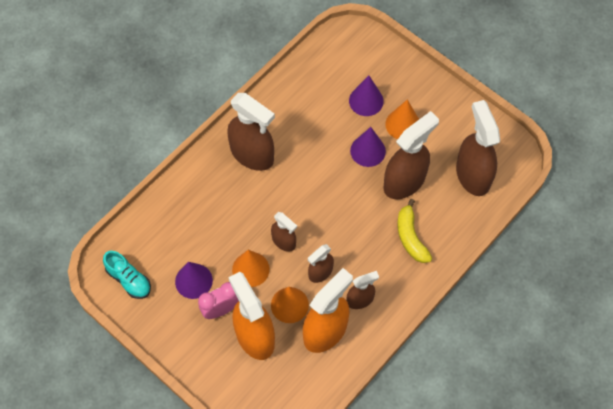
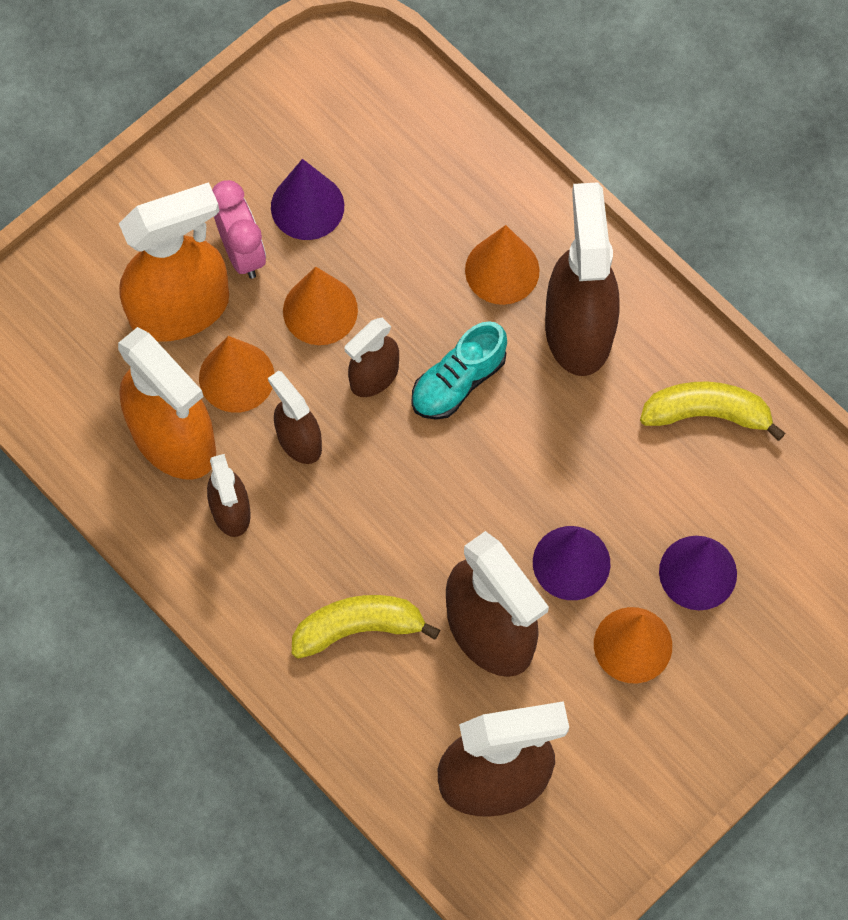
camera: 95 degrees right, 5 degrees up
(129, 279) = (323, 94): turquoise shoe -> turquoise shoe (458, 381)
(224, 189) = (502, 270): none -> orange cone
(252, 154) = (578, 329): brown spray bottle -> brown spray bottle turned 135 degrees clockwise
(290, 100) = (706, 413): none -> yellow banana

